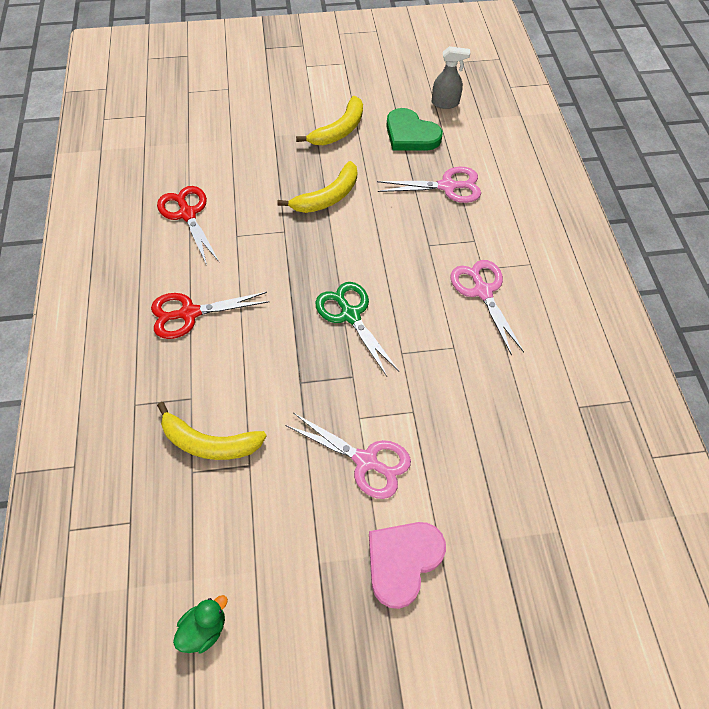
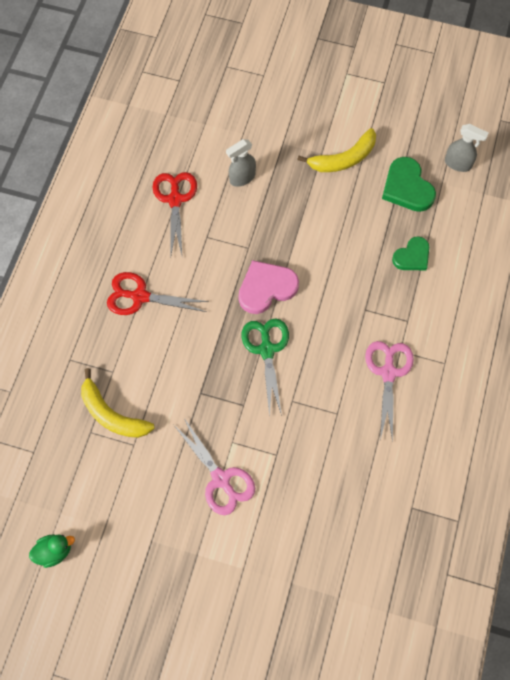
camera: 25 degrees right, 10 degrees up
(248, 175) = (242, 178): none -> grey spray bottle
(328, 197) = (300, 227): yellow banana -> none
(403, 561) = (211, 566): pink heart -> pink heart (266, 288)
(447, 186) = (412, 256): pink scissors -> green heart

